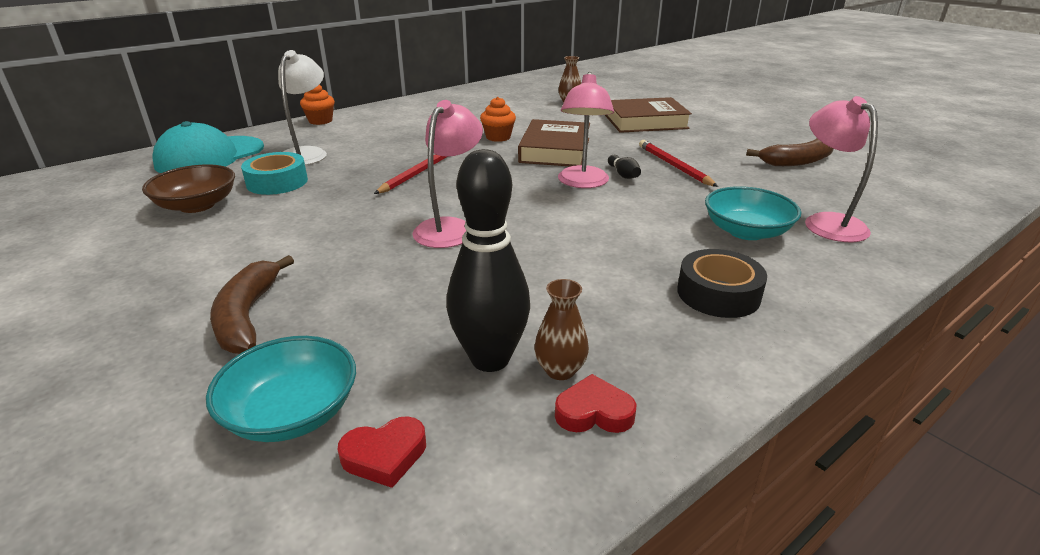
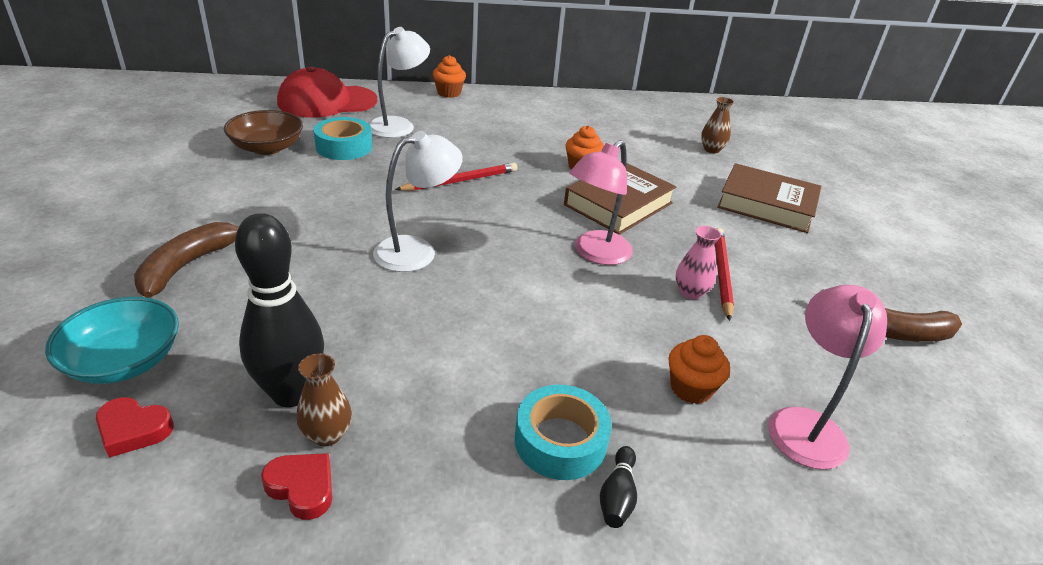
camera: 30 degrees right, 5 degrees up
(210, 156) = (327, 102): turquoise cap -> red cap
(450, 227) = (417, 250): pink lamp -> white lamp
(623, 174) = (650, 261): black bowling pin -> black bowling pin (617, 496)
(671, 182) = (690, 292): none -> pink vase
(718, 294) = (560, 441): black tape -> turquoise tape
(746, 231) = (691, 388): turquoise bowl -> orange cupcake

